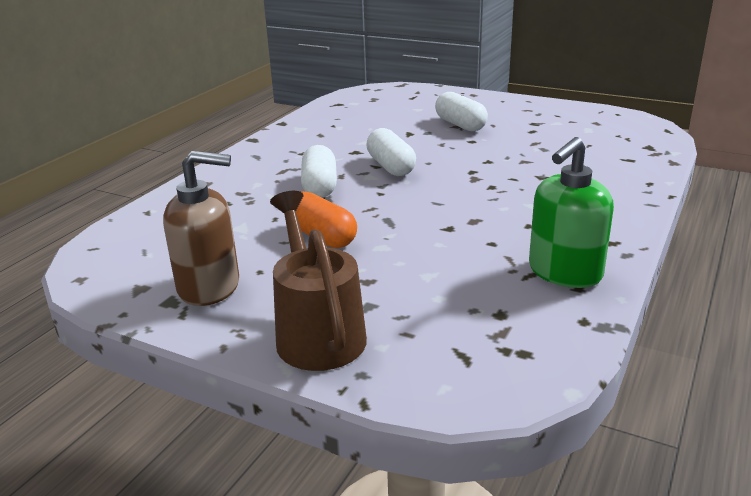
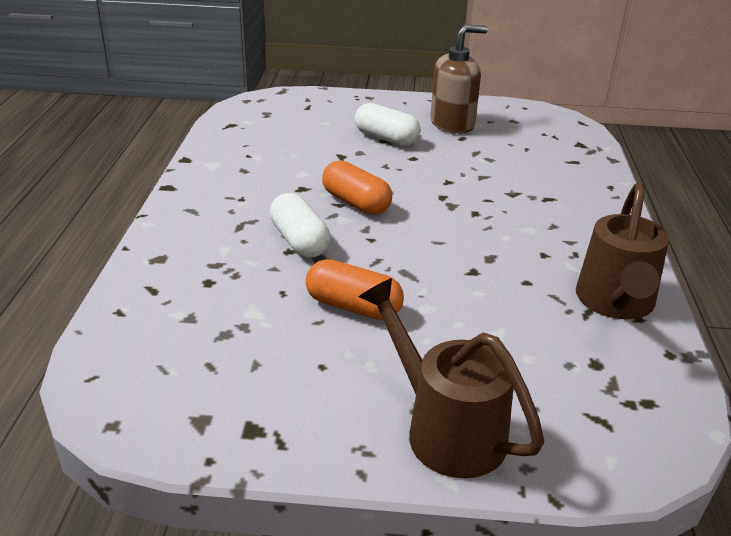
camera: 25 degrees left, 5 degrees up
(209, 287) = (283, 400): brown soap dispenser -> brown soap dispenser (452, 124)
(391, 166) = (356, 203): white capsule -> orange capsule
(564, 272) = (615, 303): green soap dispenser -> brown watering can

